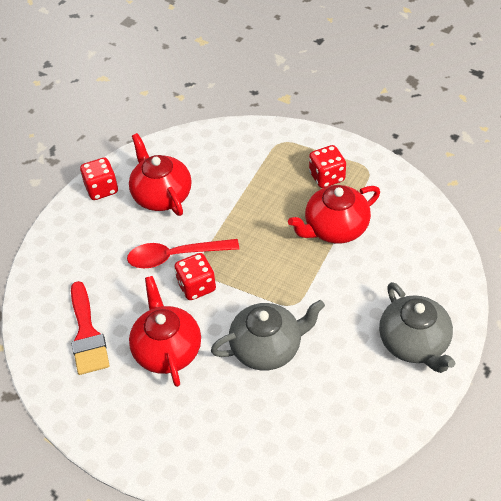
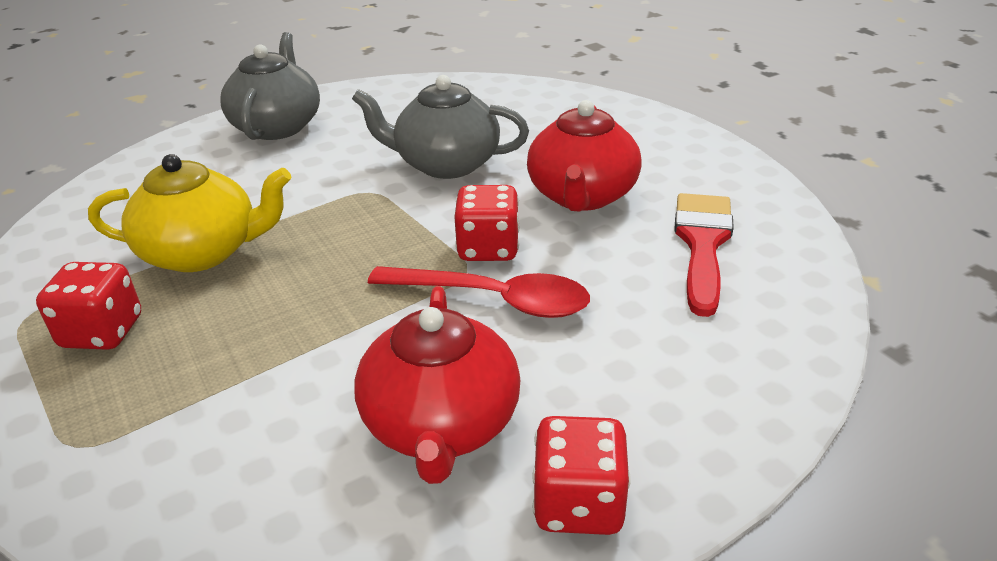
camera: 155 degrees left, 15 degrees down
(335, 228) = (203, 252): red teapot -> yellow teapot

